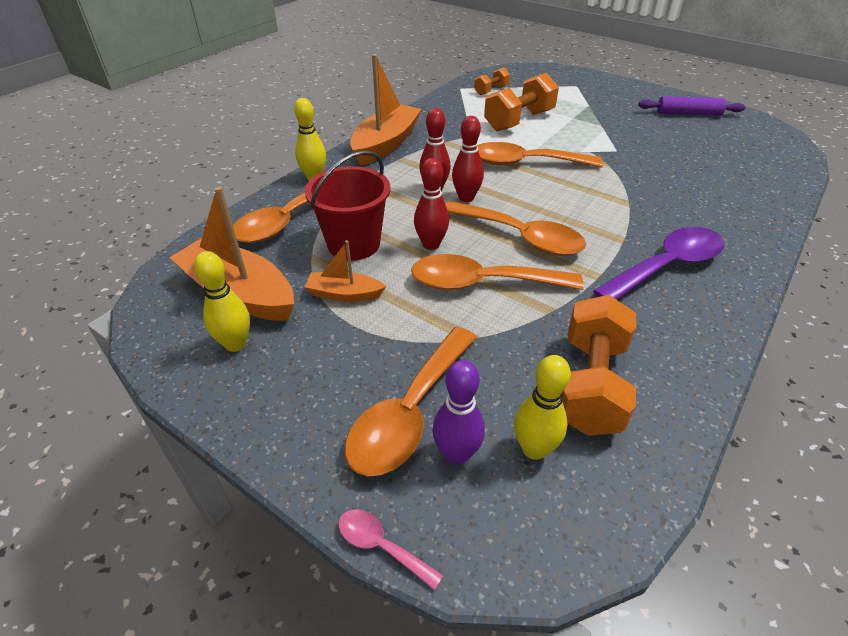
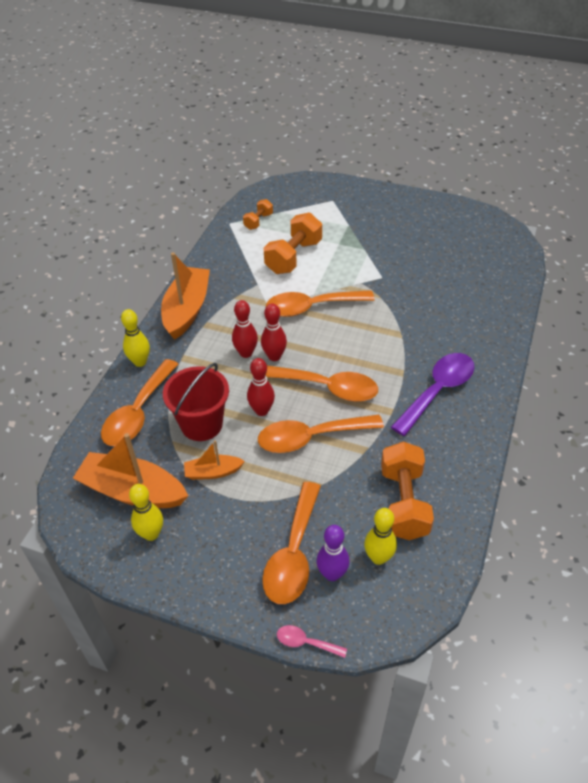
camera: 15 degrees left, 5 degrees up
(688, 113) = (433, 219): purple rolling pin -> none

